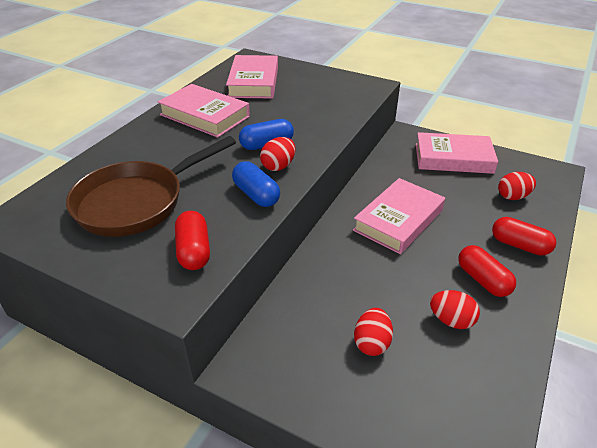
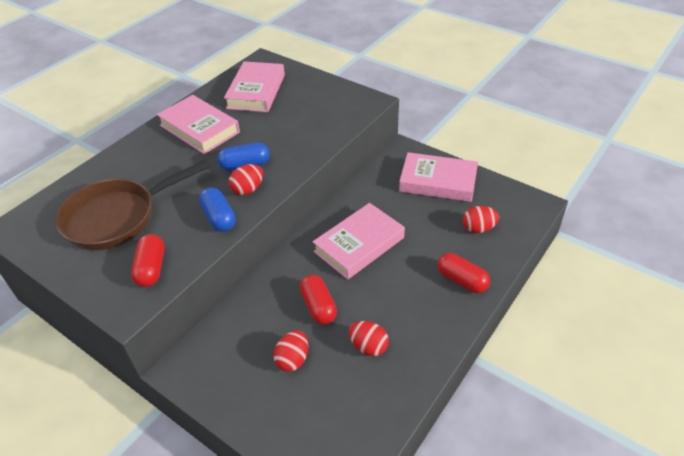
camera: 10 degrees right, 5 degrees up
(483, 280) = (412, 311): red capsule -> red capsule (318, 306)

